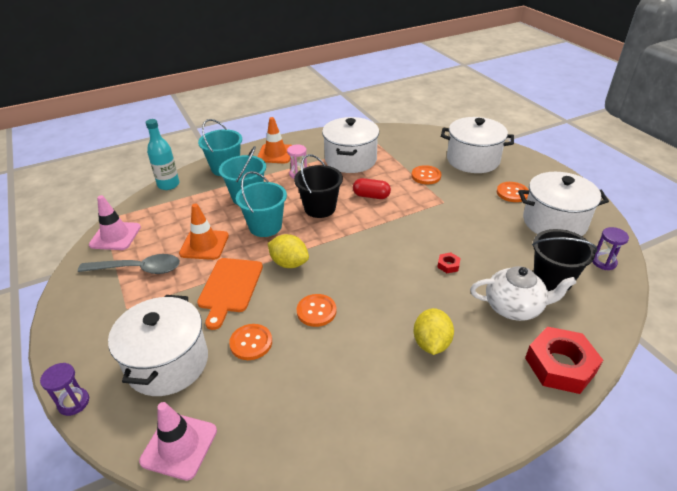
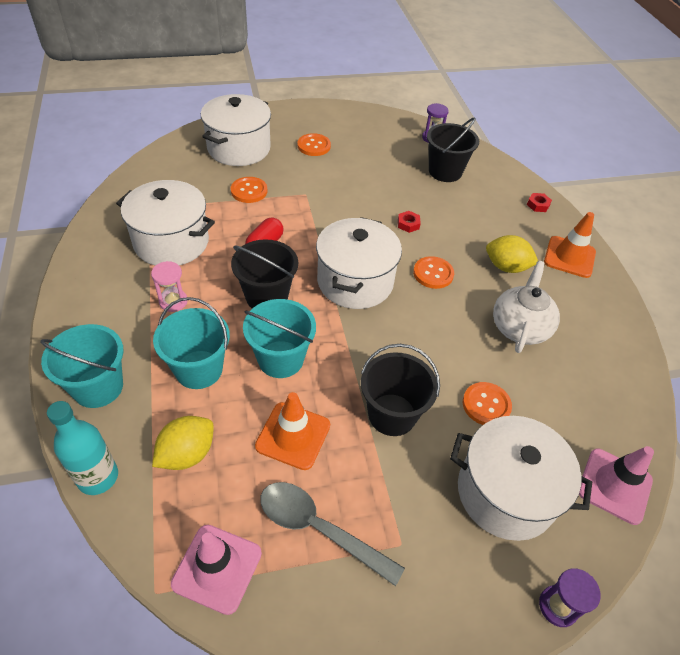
camera: 80 degrees left, 10 degrees up
(138, 269) = (319, 529): grey spoon -> grey spoon turned 75 degrees counterclockwise
(230, 288) = (392, 414): orange cutting board -> black bucket
(275, 154) = (98, 317): orange traffic cone -> orange traffic cone (569, 257)
(289, 263) = (364, 347): yellow lemon -> yellow lemon (187, 454)
(316, 311) = (450, 339): orange button -> orange button (433, 273)
(514, 307) = (473, 204): white teapot -> white teapot (520, 327)
(554, 222) = (370, 140): white pot -> white pot (355, 282)
(560, 365) = (538, 205): red nut -> red nut, size x0.43

